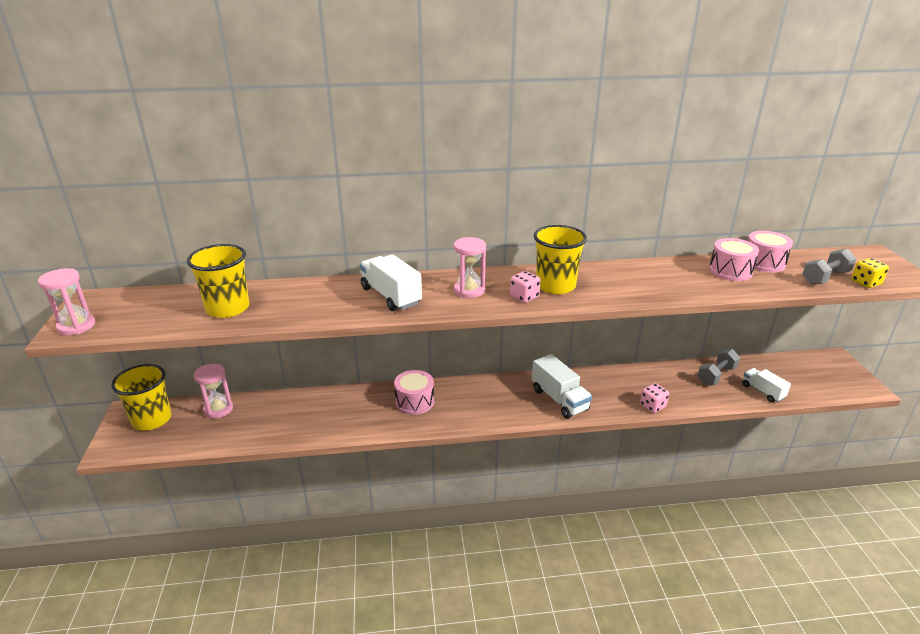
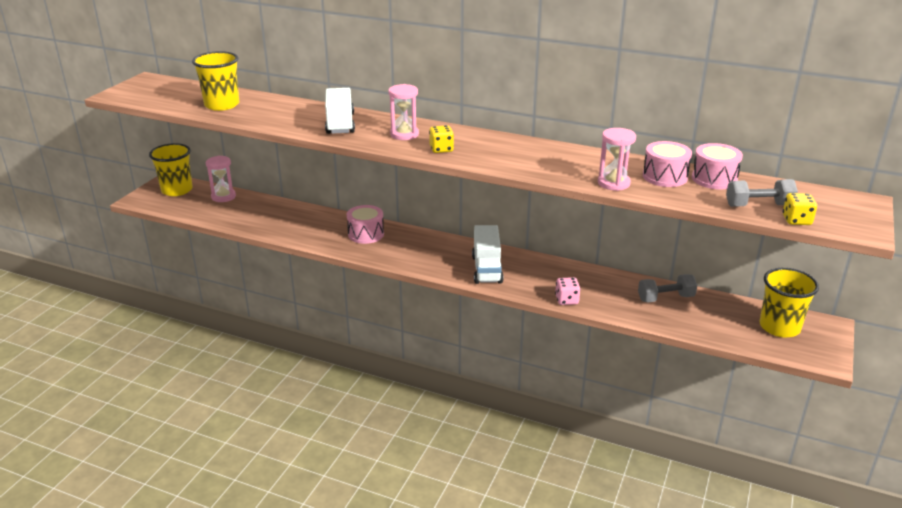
camera: 30 degrees right, 0 degrees up
(76, 326) = (124, 93): pink hourglass -> pink hourglass (613, 183)
(524, 297) = (441, 149): pink dice -> yellow dice
(555, 286) = (479, 148): yellow cup -> yellow cup (779, 327)
(762, 391) = (696, 325): white truck -> none

